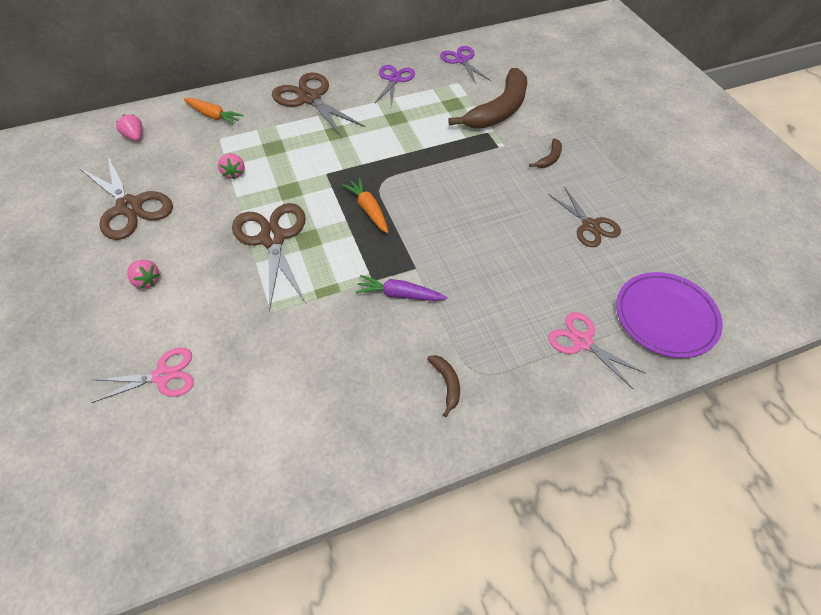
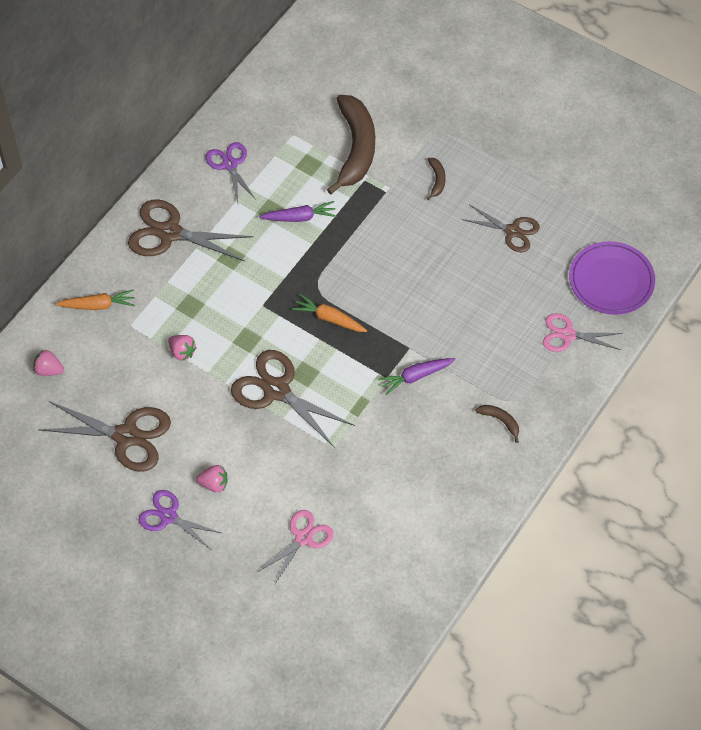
camera: 35 degrees left, 5 degrees up
(413, 132) = (299, 217): none -> purple carrot
(461, 60) = (274, 103): purple scissors -> purple scissors (168, 516)

